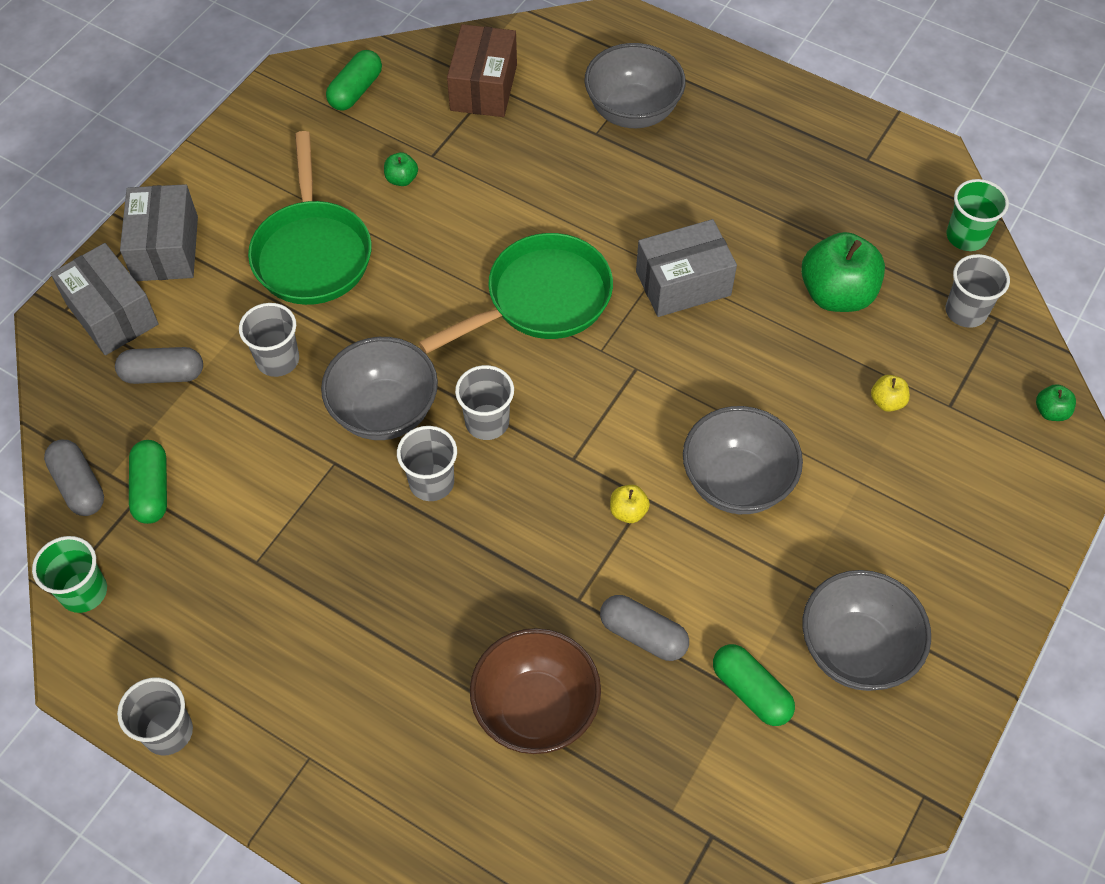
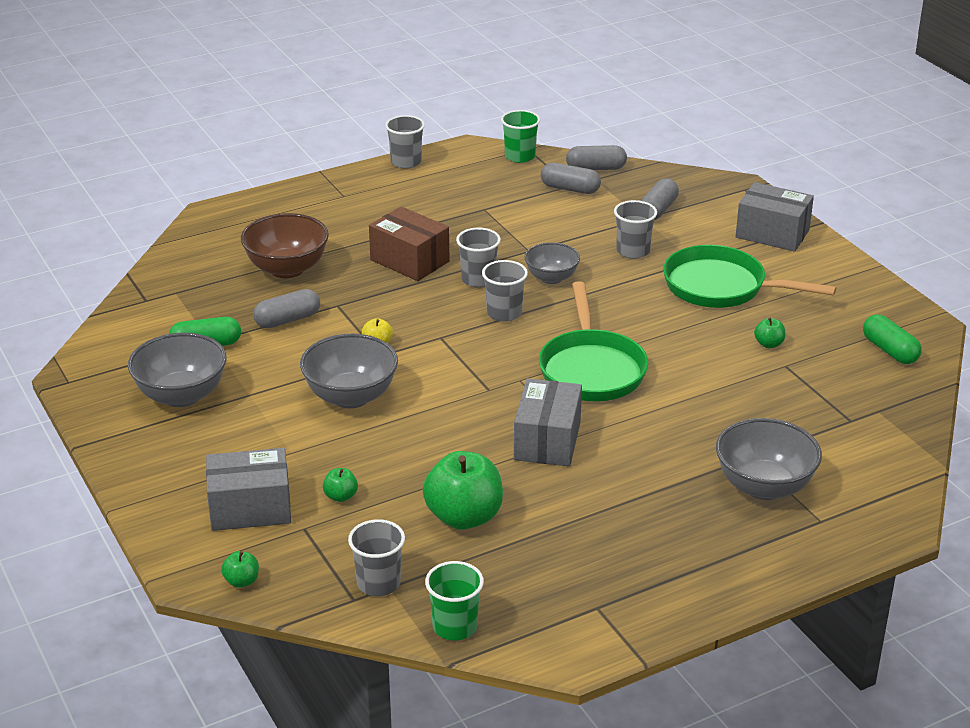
camera: 120 degrees right, 25 degrees down
(112, 314) = (726, 204): grey box -> grey box (250, 508)
(152, 489) = (570, 189): green capsule -> grey capsule
(385, 411) = (551, 278): grey bowl -> grey bowl, size x0.63
(483, 87) = (851, 415): brown box -> brown box (410, 261)
(887, 401) = (341, 496): yellow apple -> green apple

